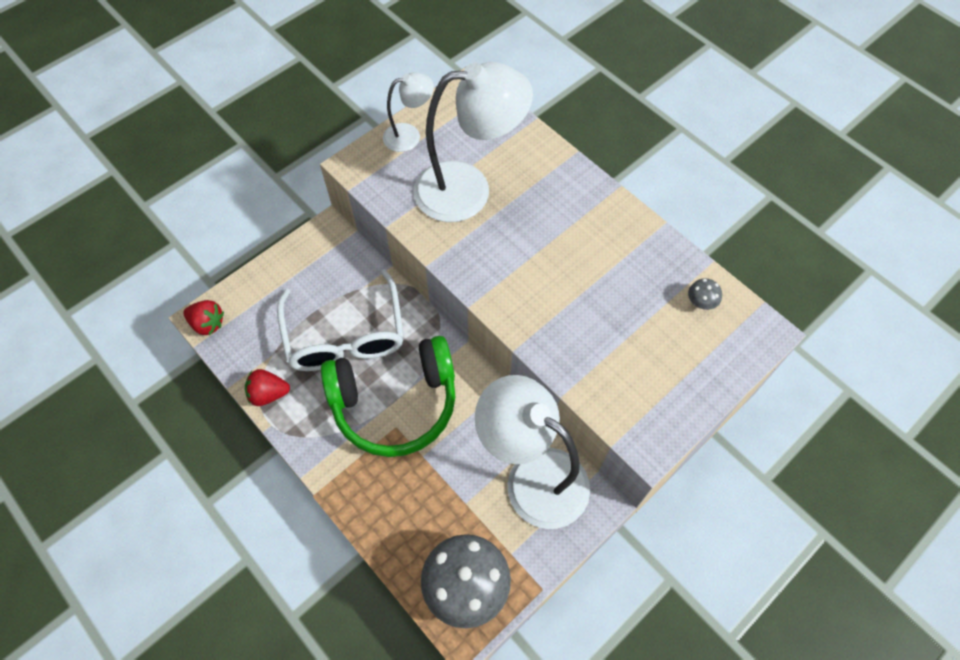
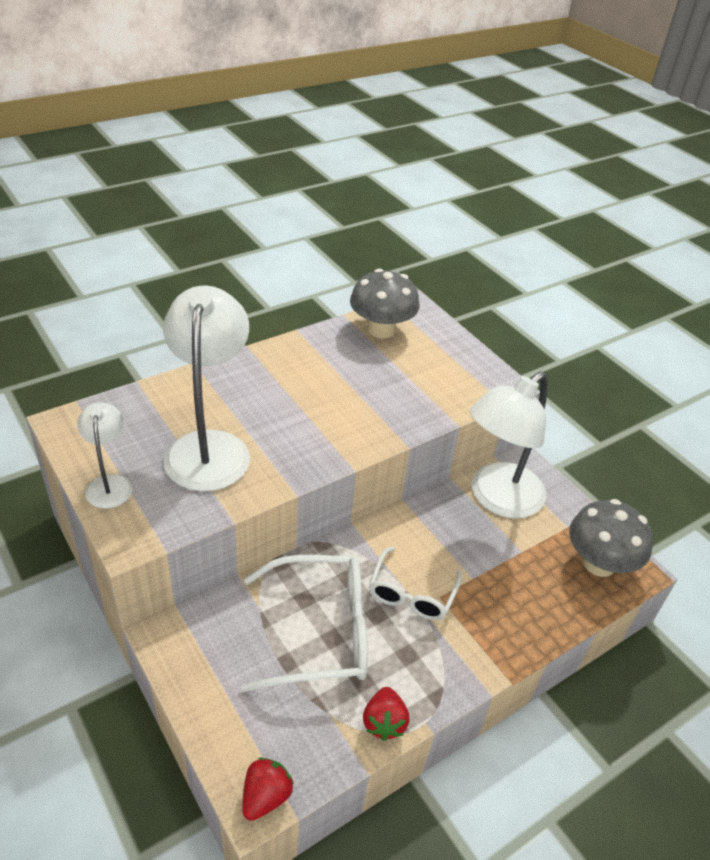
camera: 85 degrees left, 20 degrees down
(395, 402) = (412, 594): green headphones -> white glasses
(700, 302) = (381, 330): grey mushroom -> grey mushroom, size x2.44

